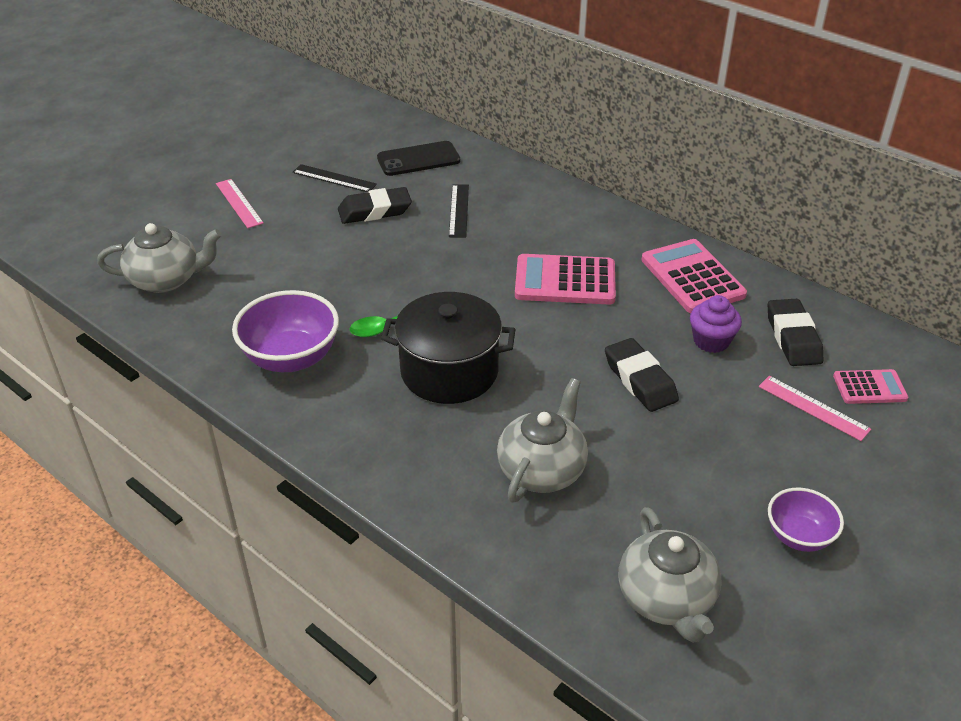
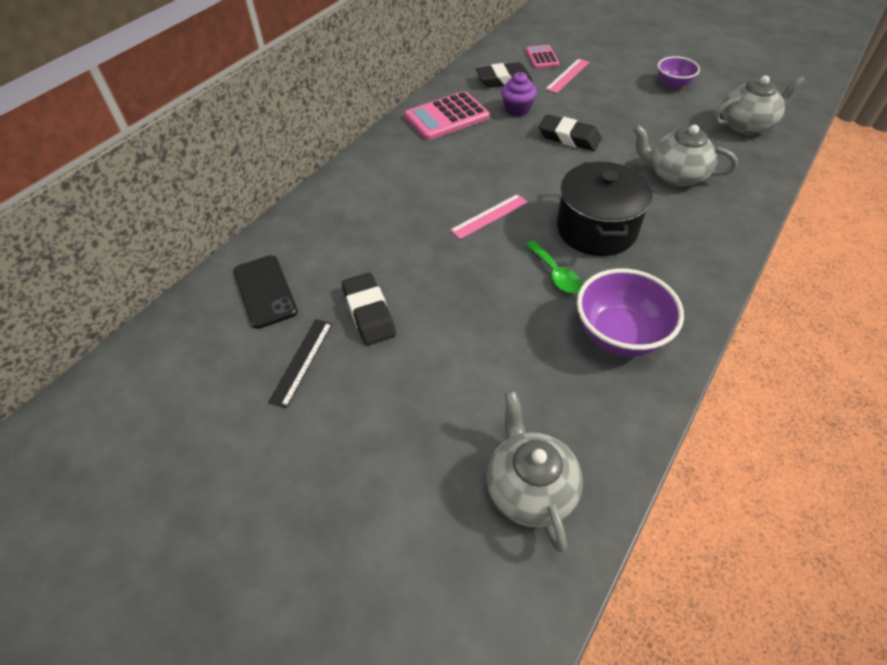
camera: 95 degrees left, 10 degrees up
(239, 203) = (357, 451): pink ruler -> pink ruler (489, 216)
(458, 210) = (364, 249): black ruler -> none
(565, 281) = (464, 176): pink calculator -> none
(640, 380) = (569, 138): black eraser -> black eraser turned 60 degrees clockwise

